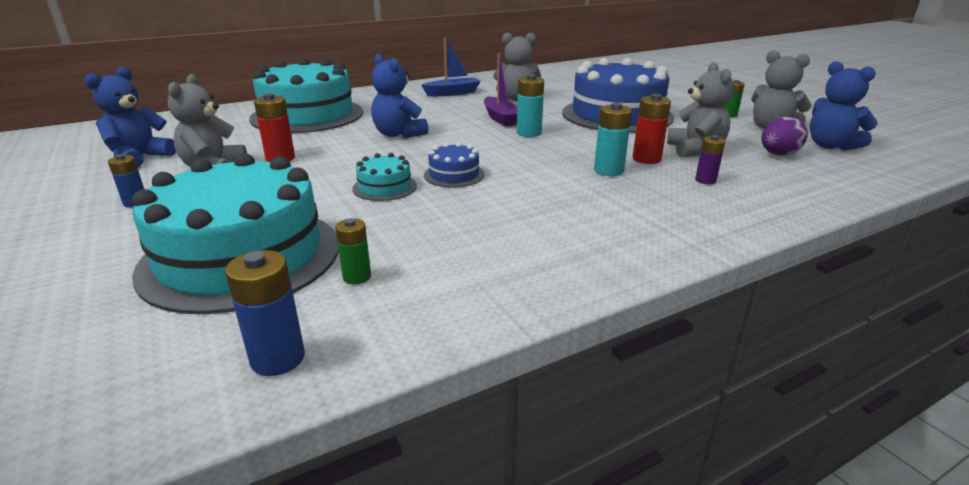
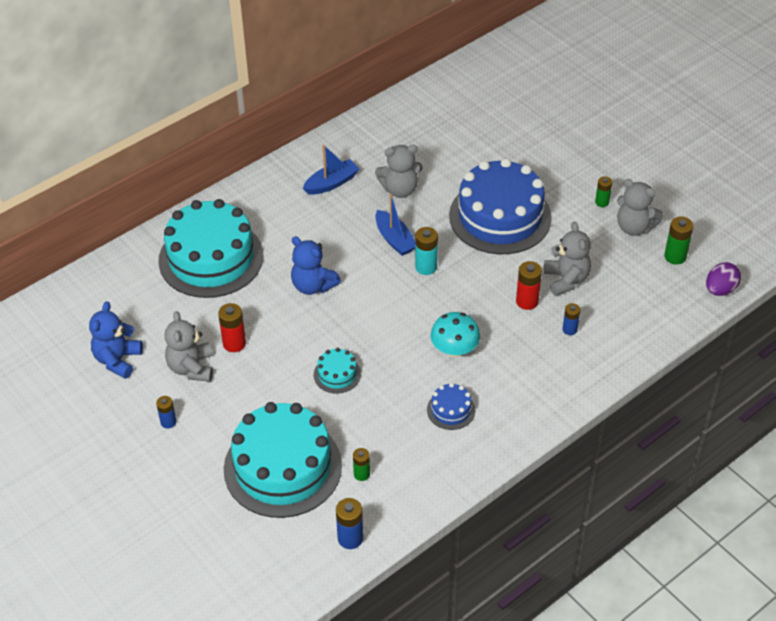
camera: 10 degrees left, 20 degrees up
(454, 175) = (382, 349): blue cake -> blue cake (451, 410)
(500, 118) = (394, 239): purple boat -> blue boat
(547, 182) = (454, 349): none -> turquoise mushroom
(608, 171) = (498, 325): turquoise battery -> none
(705, 180) = (569, 329): purple battery -> blue battery
(778, 154) = (630, 278): purple egg -> purple egg (720, 290)
(830, 146) = (675, 256): blue teddy bear -> green battery

